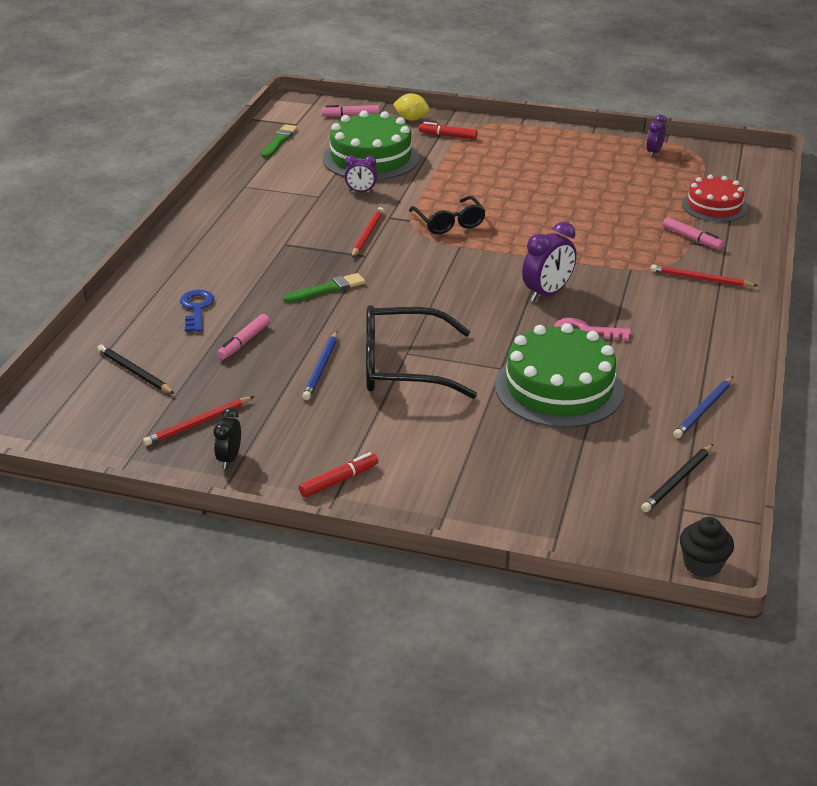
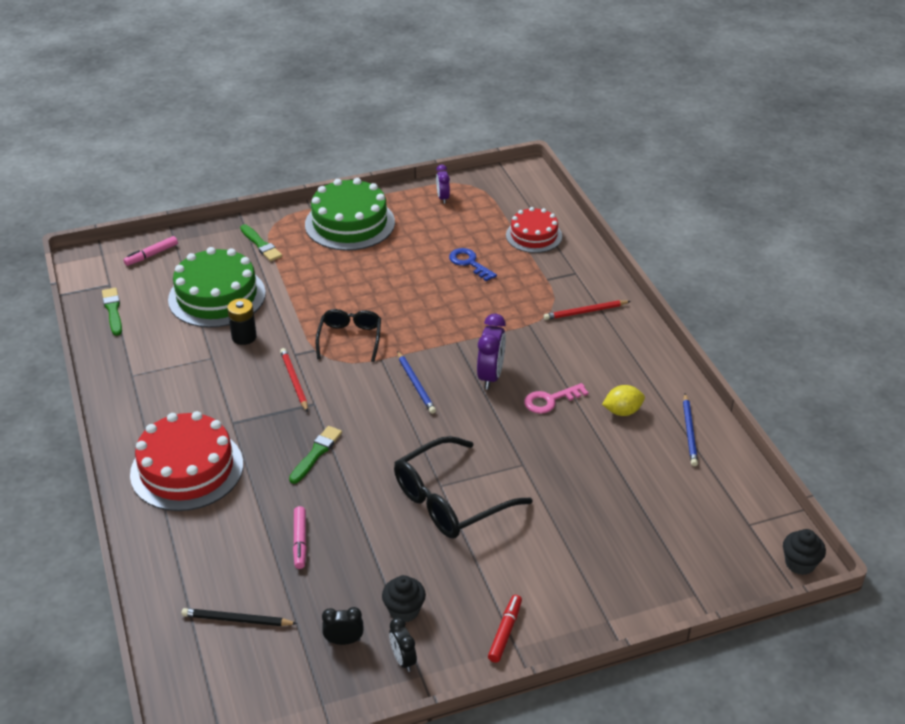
camera: 35 degrees left, 5 degrees up
(196, 308) = (224, 527): blue key -> blue key (469, 263)
(198, 423) = (344, 641): red pencil -> black clock
(214, 260) = (187, 469): none -> red cake
(271, 425) = (404, 610): none -> black cupcake
(321, 368) = (389, 534): blue pencil -> blue pencil (416, 384)
(361, 191) = (244, 337): purple clock -> black battery
(411, 119) = (211, 238): yellow lemon -> yellow lemon (622, 411)
(448, 136) = (261, 245): red marker -> green brush
(449, 223) = (350, 339): black glasses -> black glasses turned 120 degrees counterclockwise
(559, 388) = (579, 462): green cake -> green cake (350, 223)
(677, 480) = (726, 502): black pencil -> none
(691, 238) = (545, 275): pink marker -> none

